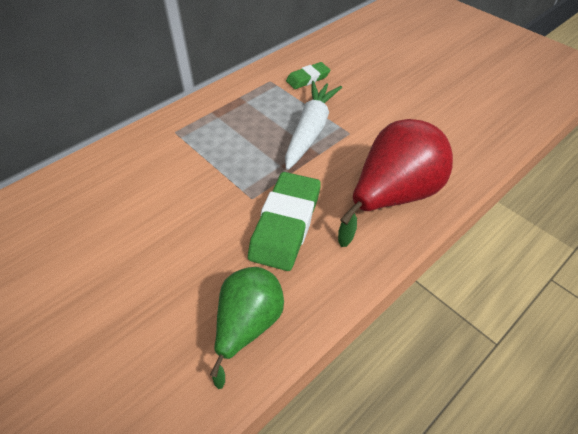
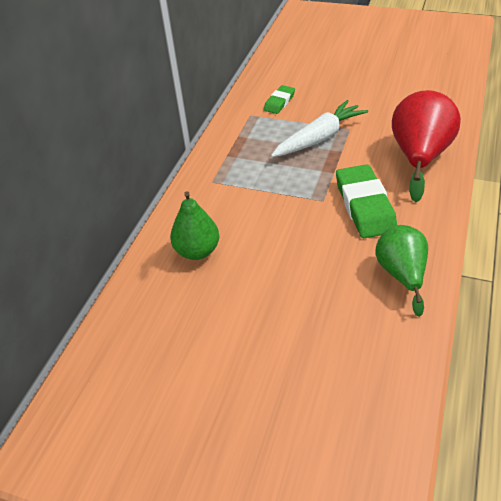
camera: 25 degrees left, 5 degrees down
(94, 195) = (197, 251): none -> green pear
(310, 130) = (319, 138): white carrot -> white carrot turned 60 degrees clockwise

